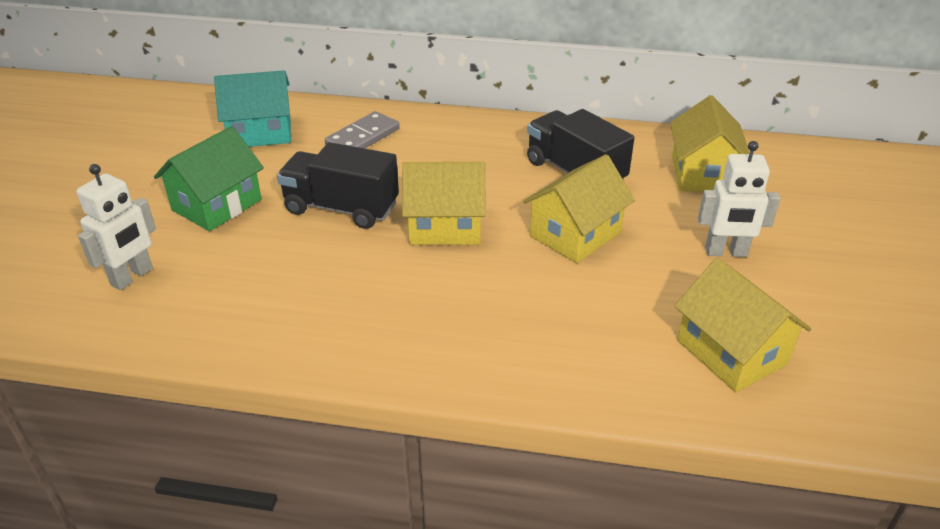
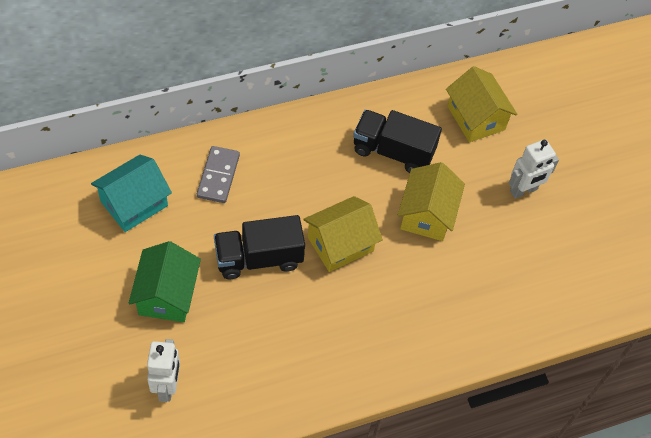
camera: 35 degrees left, 20 degrees up
(731, 352) = (562, 274): yellow house -> none

